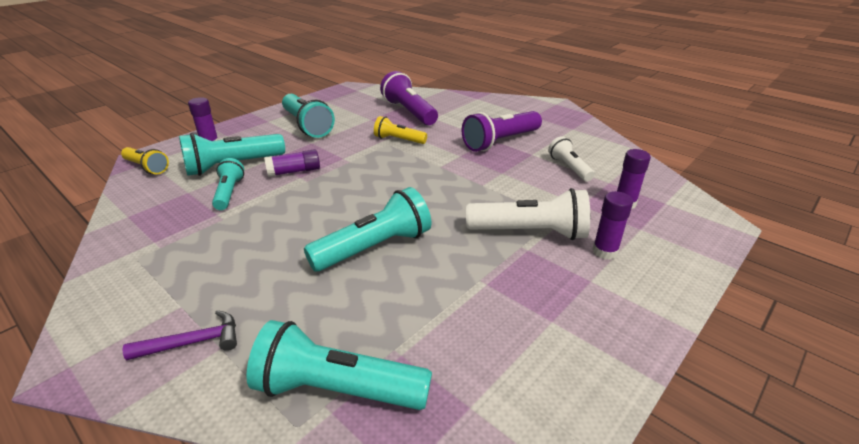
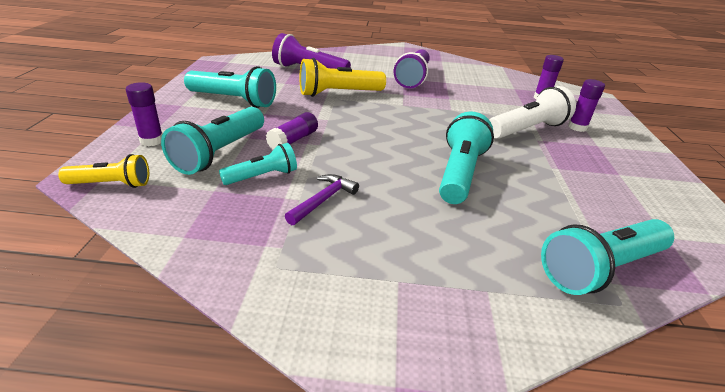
camera: 40 degrees left, 0 degrees up
(193, 342) = (462, 299): purple hammer -> purple hammer (323, 200)
(229, 193) = (262, 176): turquoise flashlight -> turquoise flashlight turned 105 degrees clockwise
(398, 140) = (338, 93): yellow flashlight -> yellow flashlight, size x1.67
(569, 168) = (481, 85): white flashlight -> none

